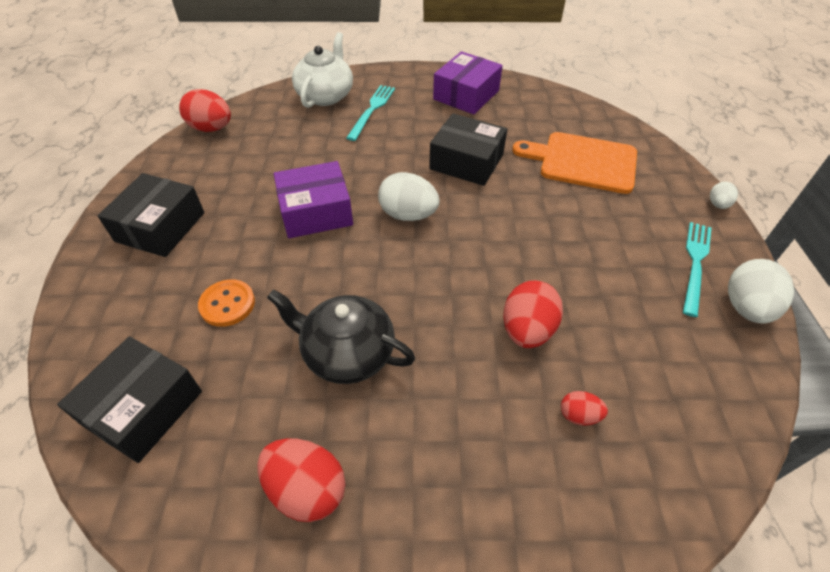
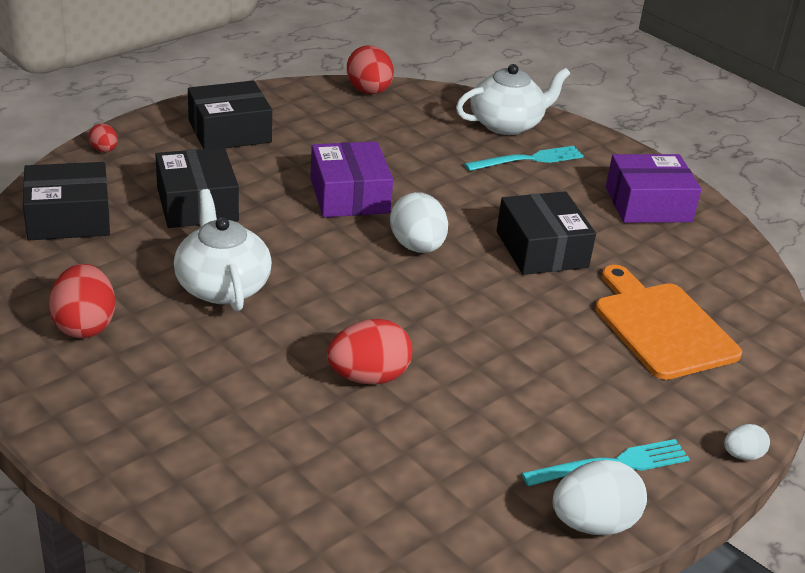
camera: 45 degrees right, 15 degrees down
(227, 304) = (197, 204): orange button -> black box
(316, 212) = (349, 195): purple box -> purple box turned 45 degrees clockwise
(347, 353) = (222, 286): black teapot -> white teapot
(579, 415) = (309, 445): red egg -> red egg (104, 150)

